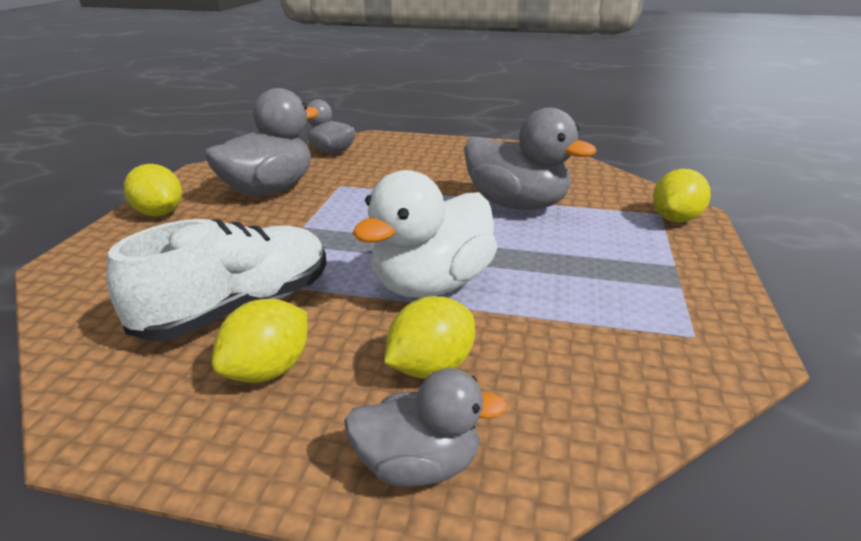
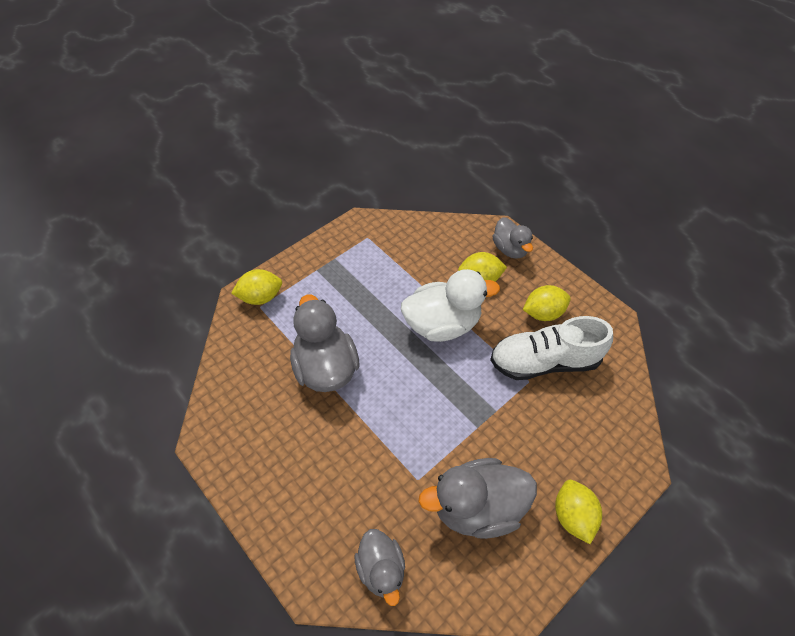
camera: 145 degrees left, 25 degrees up
(418, 465) = (510, 249): grey duck -> grey duck turned 150 degrees counterclockwise

